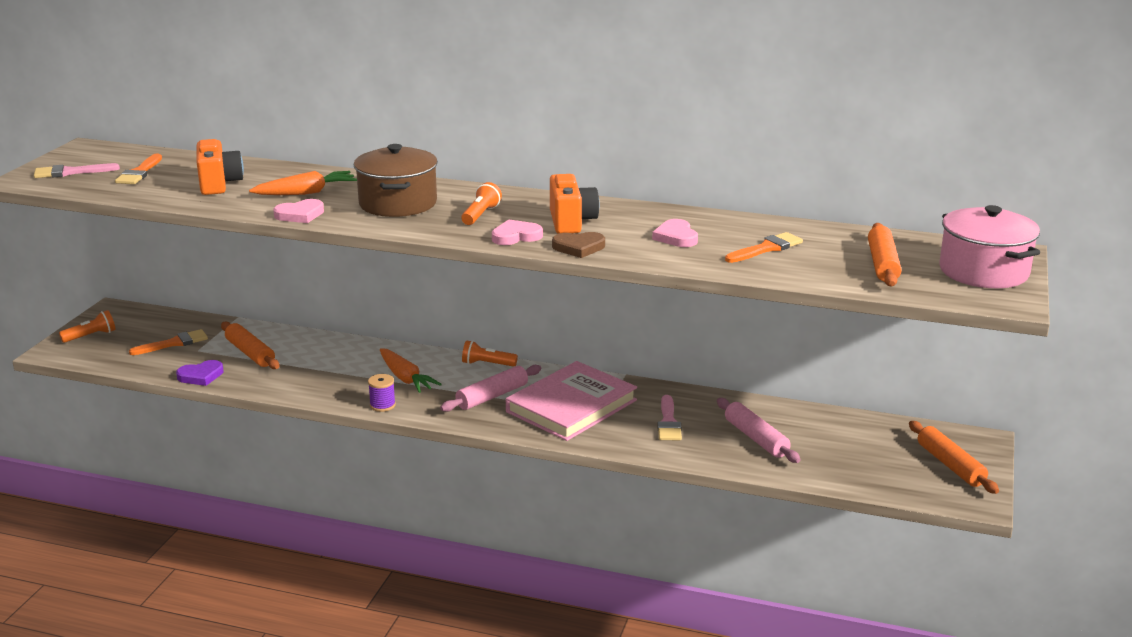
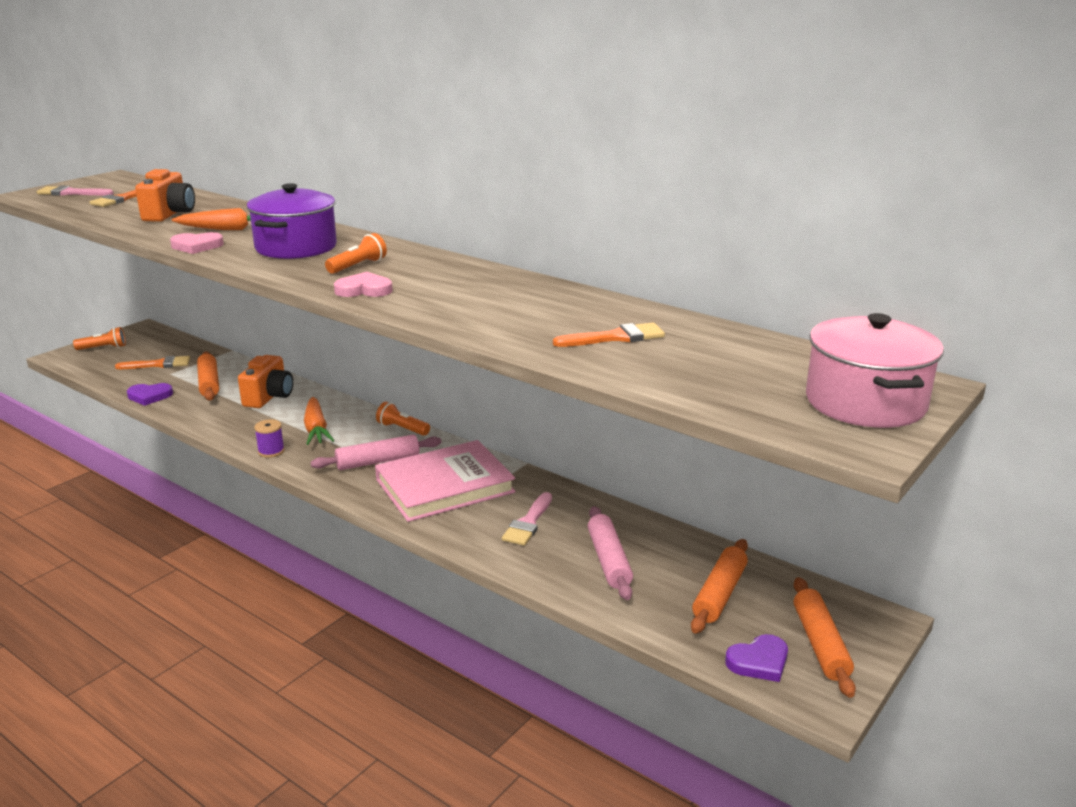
camera: 20 degrees right, 0 degrees up
(398, 203) = (296, 247): brown pot -> purple pot
(571, 222) = (437, 283): orange camera -> orange camera (269, 397)
(578, 247) = (412, 309): brown heart -> none
(676, 237) = (528, 312): pink heart -> none
(882, 264) = (738, 374): orange rolling pin -> orange rolling pin (719, 594)
(917, 486) = (759, 661): none -> purple heart

